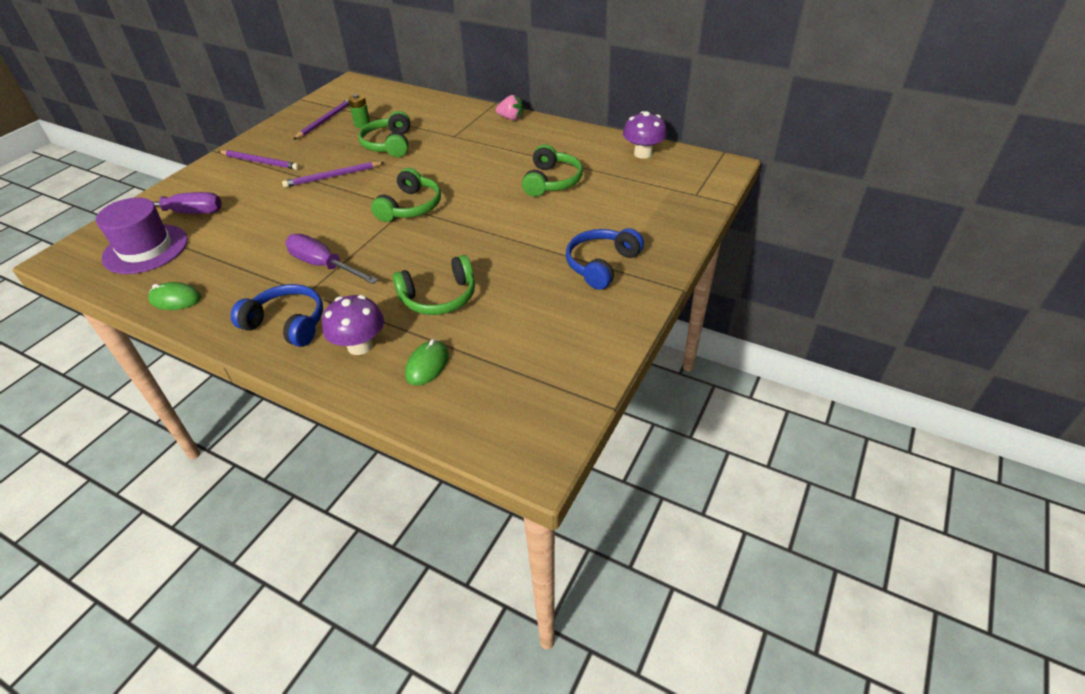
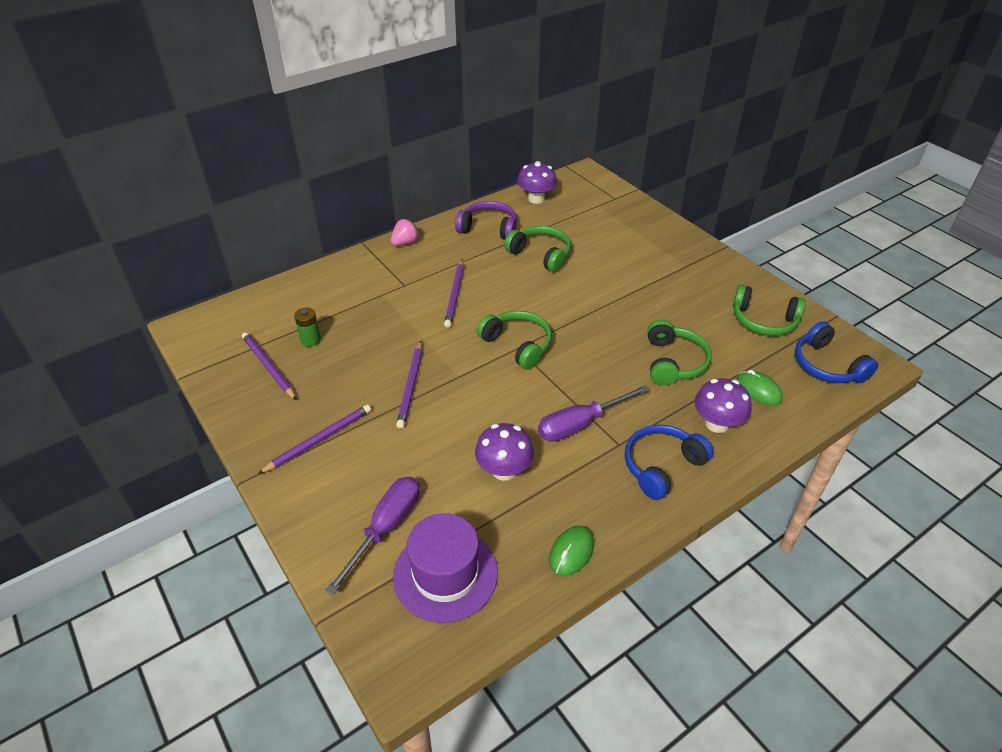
camera: 65 degrees left, 0 degrees up
(255, 243) = (504, 470): none -> purple mushroom
(389, 144) = (379, 331): green headphones -> green headphones (764, 321)
(458, 160) = (455, 295): none -> purple pencil
(568, 146) = (488, 228): none -> purple headphones
(601, 265) = (678, 269): blue headphones -> blue headphones (827, 365)

